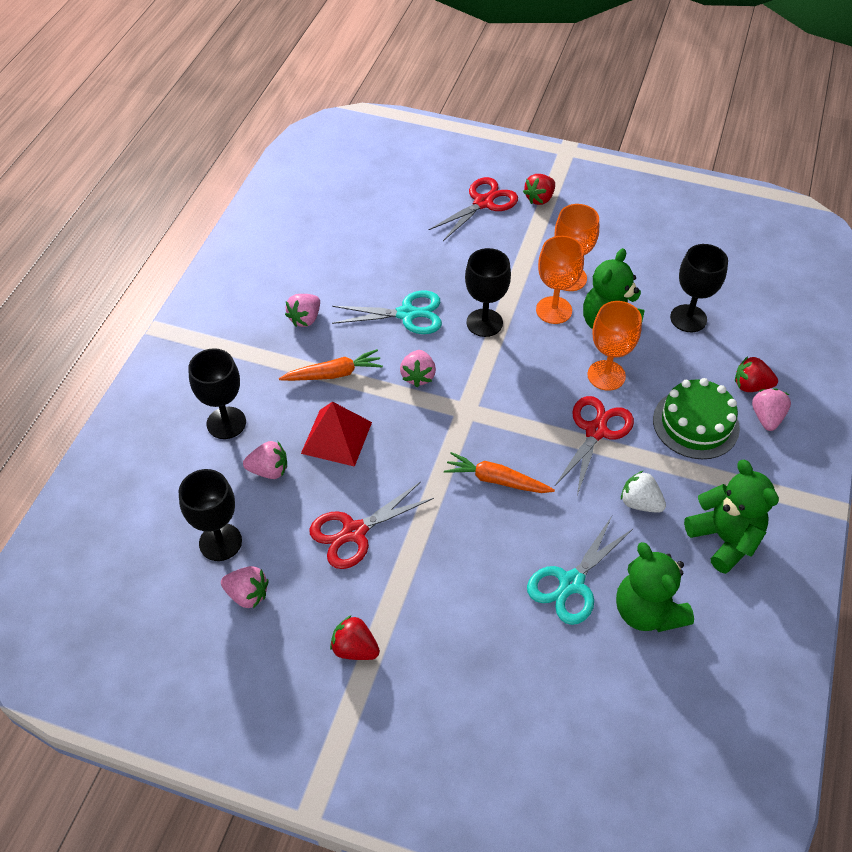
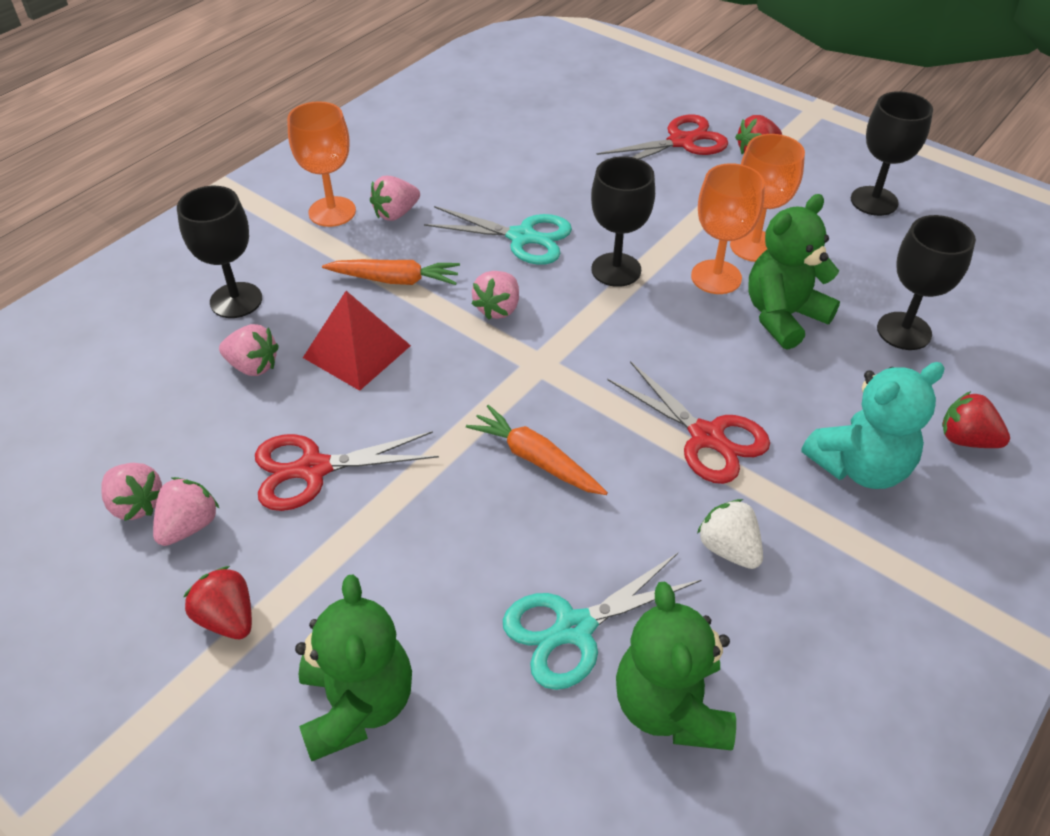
camera: 20 degrees right, 5 degrees down
(220, 542) = (144, 431): black goblet -> black goblet (874, 201)
(596, 431) = (706, 436): red scissors -> red scissors turned 90 degrees clockwise
(606, 375) = (753, 371): orange goblet -> orange goblet (332, 212)
(695, 424) = (859, 466): green cake -> turquoise teddy bear
(724, 539) = (840, 639): green teddy bear -> green teddy bear (357, 704)
(766, 417) = (975, 488): pink strawberry -> pink strawberry (189, 526)

